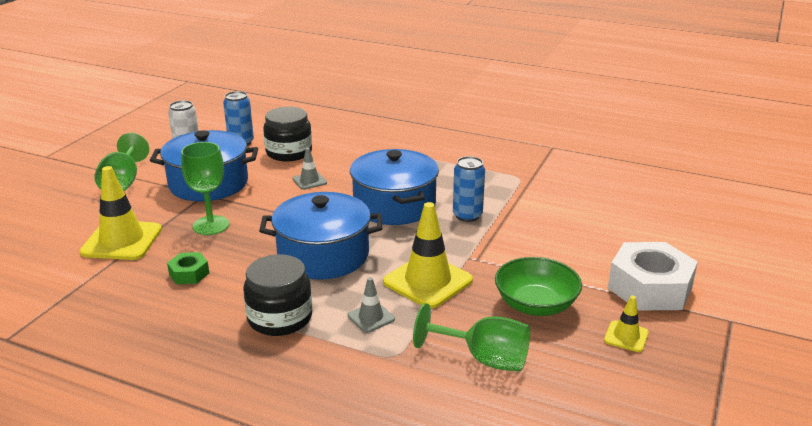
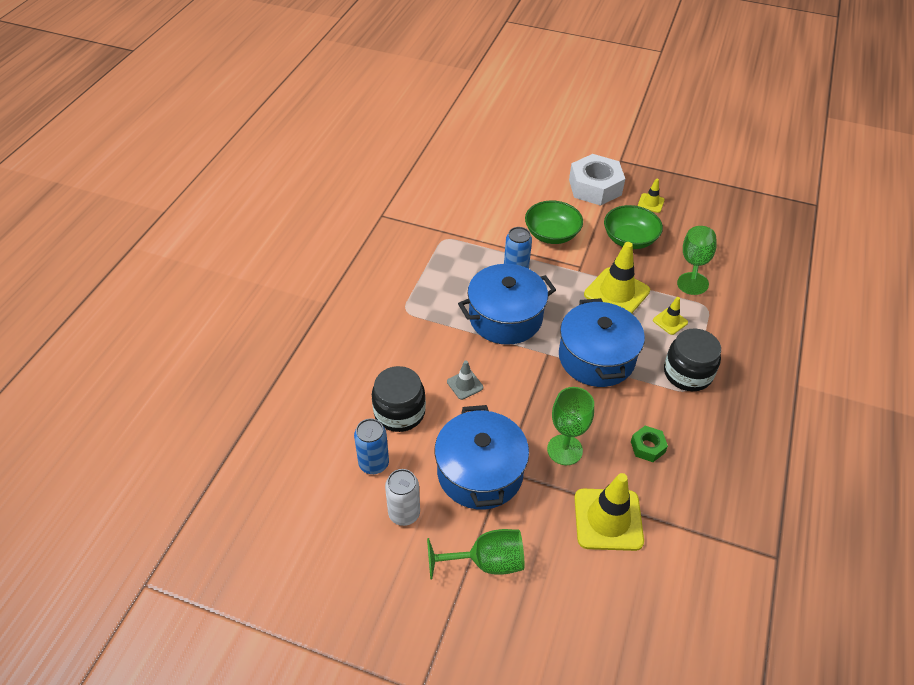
camera: 95 degrees left, 20 degrees up
(371, 317) = (670, 321): grey traffic cone -> yellow traffic cone
(537, 244) = (552, 234): none -> green bowl

